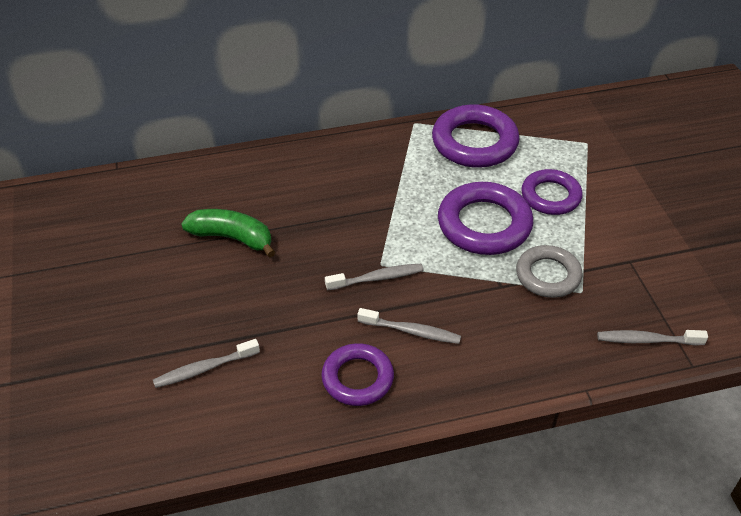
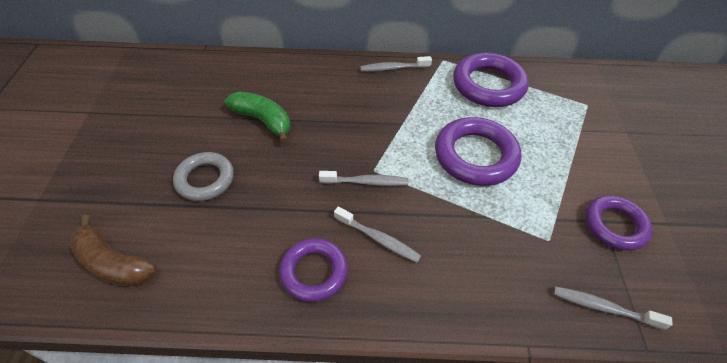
camera: 15 degrees right, 5 degrees up
(138, 423) = (113, 263): none -> brown banana
(204, 369) = (189, 227): grey toothbrush -> grey toothbrush (393, 68)
(548, 275) = (520, 216): grey ring -> grey ring (205, 179)
(550, 196) = (542, 144): purple ring -> purple ring (614, 225)

